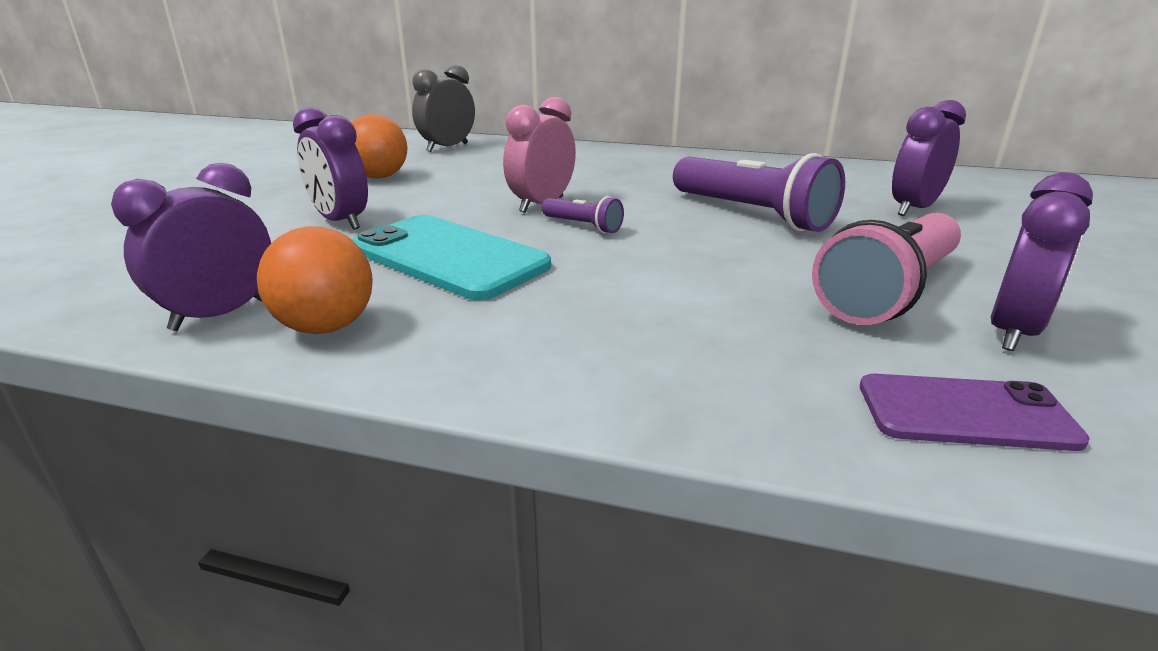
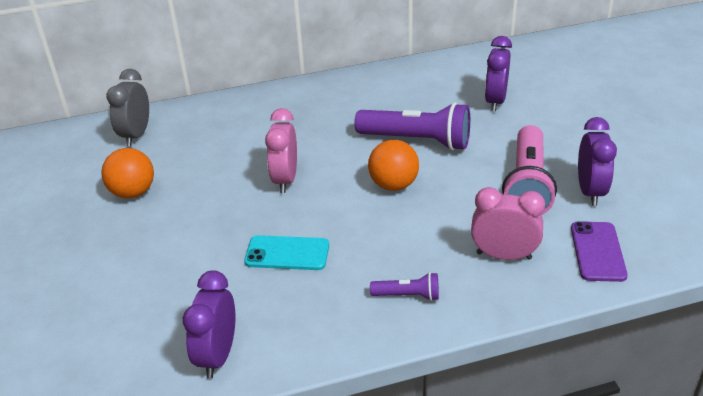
camera: 30 degrees left, 10 degrees up
(326, 327) = (289, 335): orange ball -> orange ball (393, 185)
(340, 221) = (174, 251): purple clock -> none
(448, 257) = (287, 253): turquoise phone -> turquoise phone, size x0.62
(583, 226) = (333, 191): purple flashlight -> purple flashlight (408, 295)
(757, 356) = (504, 255): none -> pink clock
(965, 413) = (597, 251): purple phone -> purple phone turned 60 degrees counterclockwise

